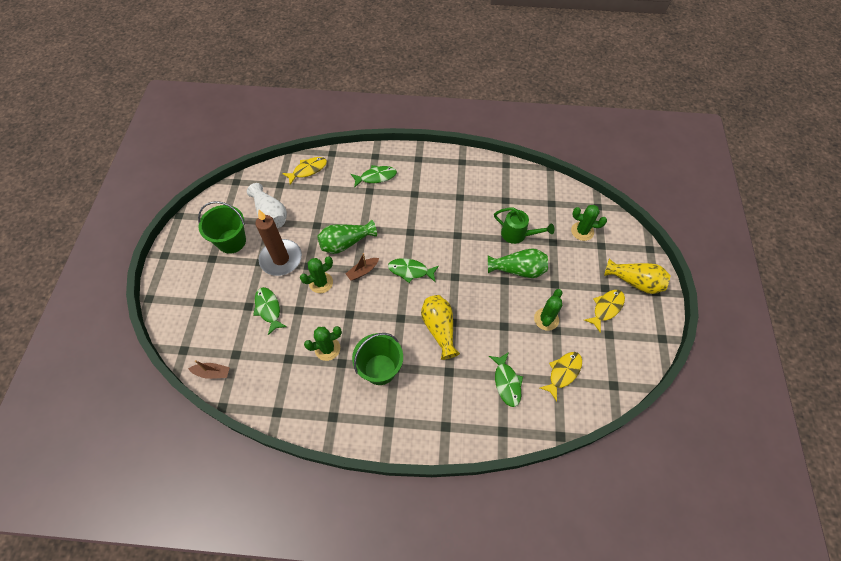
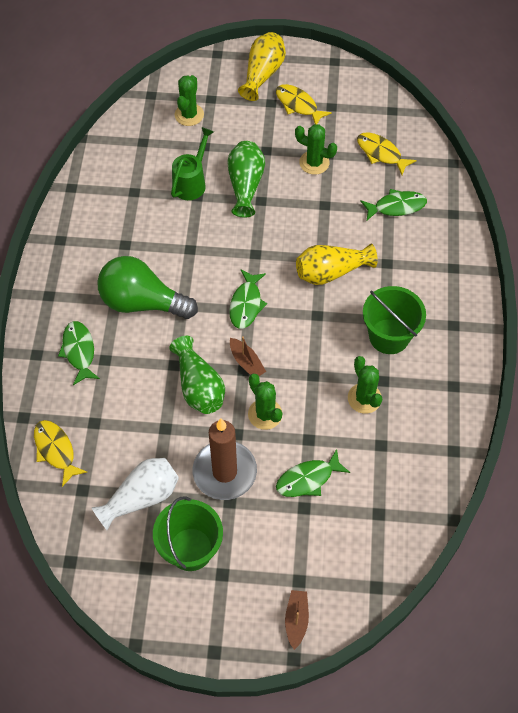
camera: 90 degrees left, 0 degrees up
(212, 373) = (407, 540): brown boat -> brown boat (296, 620)
(413, 209) = (142, 302): none -> green light bulb

